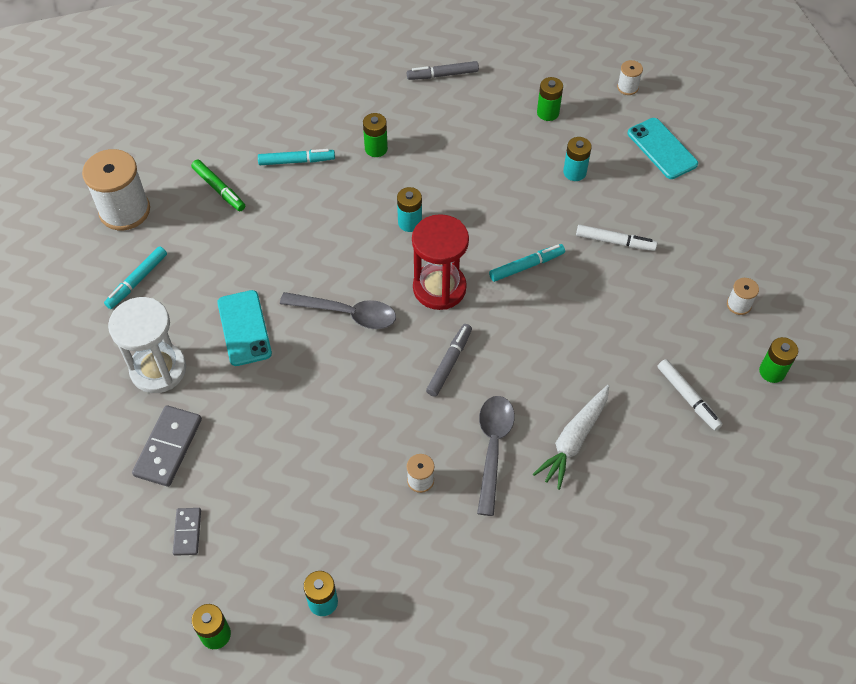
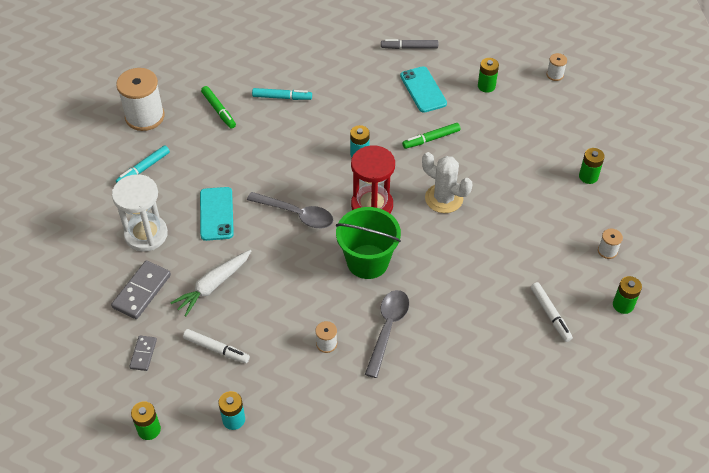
camera: 10 degrees right, 5 degrees down
(376, 148) = (345, 96): green battery -> green battery (588, 176)
(449, 363) = (367, 261): grey marker -> green bucket
(494, 190) = (431, 139): none -> green marker
(526, 266) = (444, 198): turquoise marker -> white cactus
(573, 440) = (452, 333): white carrot -> white carrot (213, 286)
(574, 172) = (497, 133): turquoise battery -> none
(615, 242) = (518, 190): white marker -> white marker (216, 349)
(662, 149) = (572, 125): turquoise phone -> turquoise phone (423, 90)

